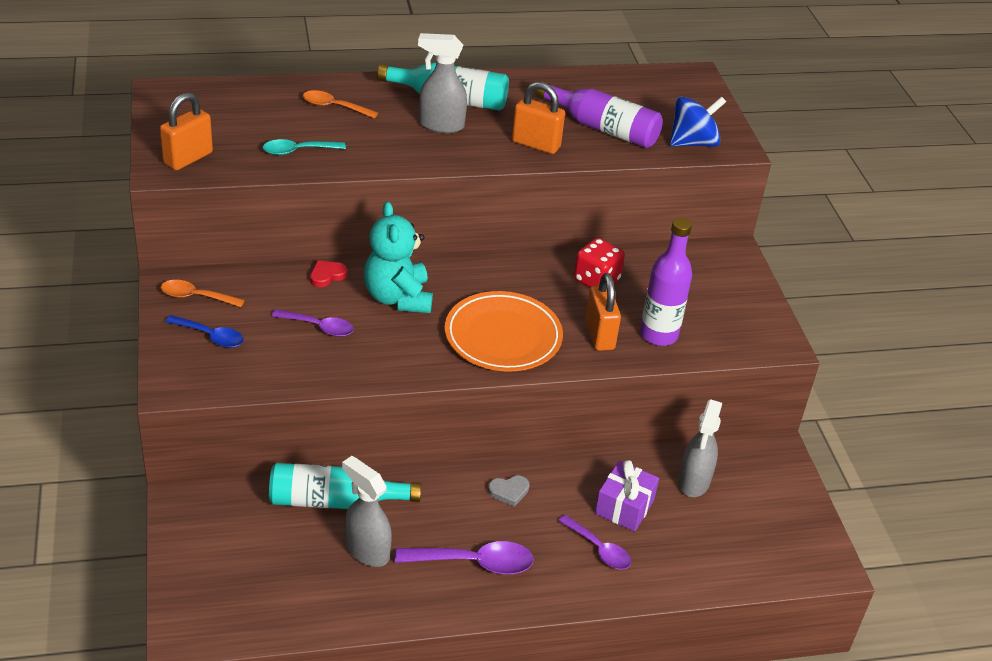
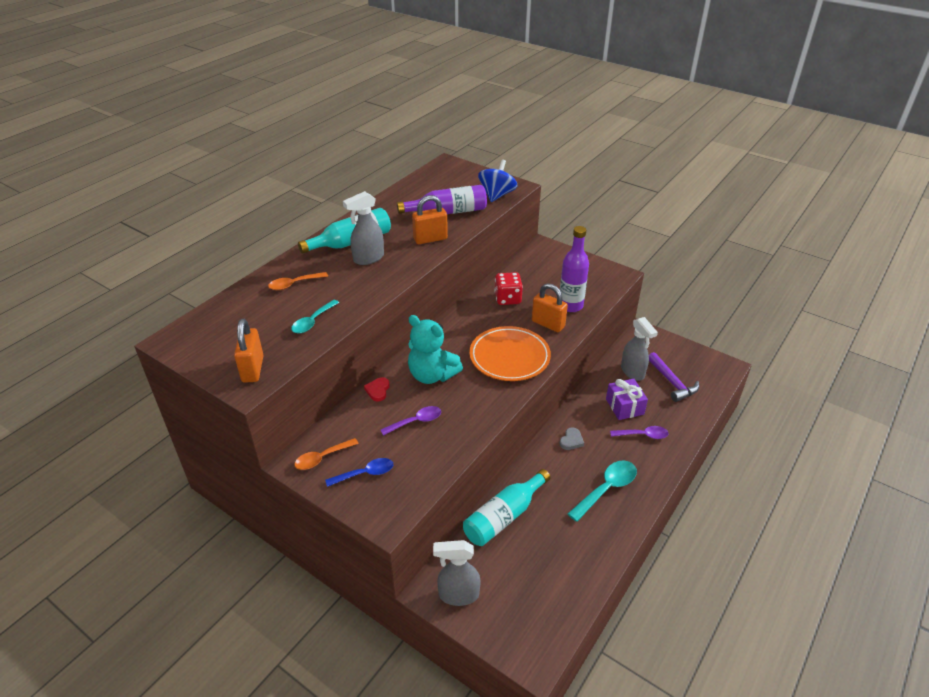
camera: 40 degrees left, 0 degrees up
(367, 550) = (554, 528): grey spray bottle -> grey spray bottle (458, 595)
(474, 563) = (607, 489): purple spoon -> turquoise spoon
(726, 528) = (672, 382): none -> purple hammer

